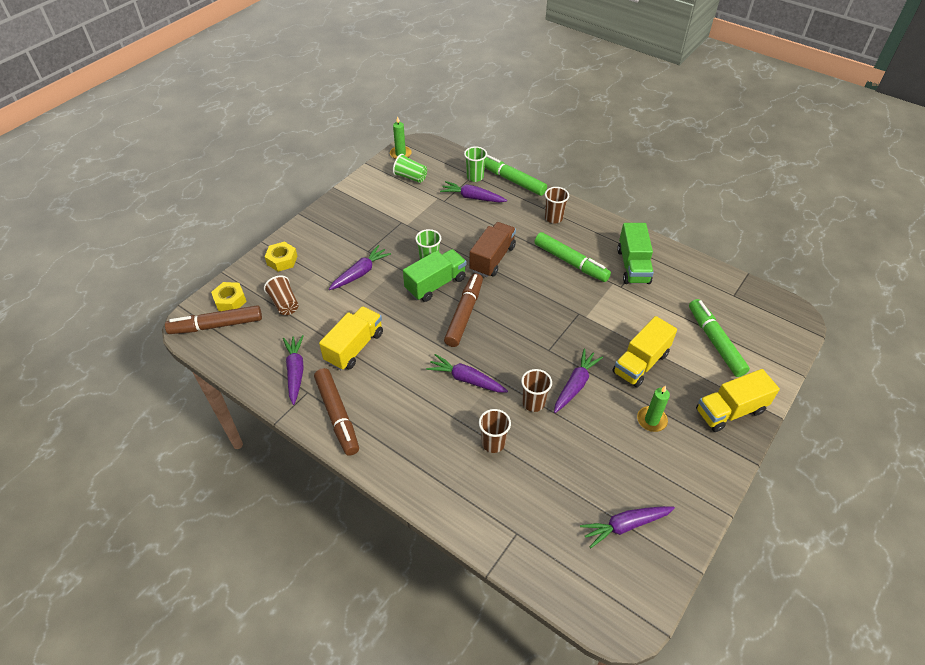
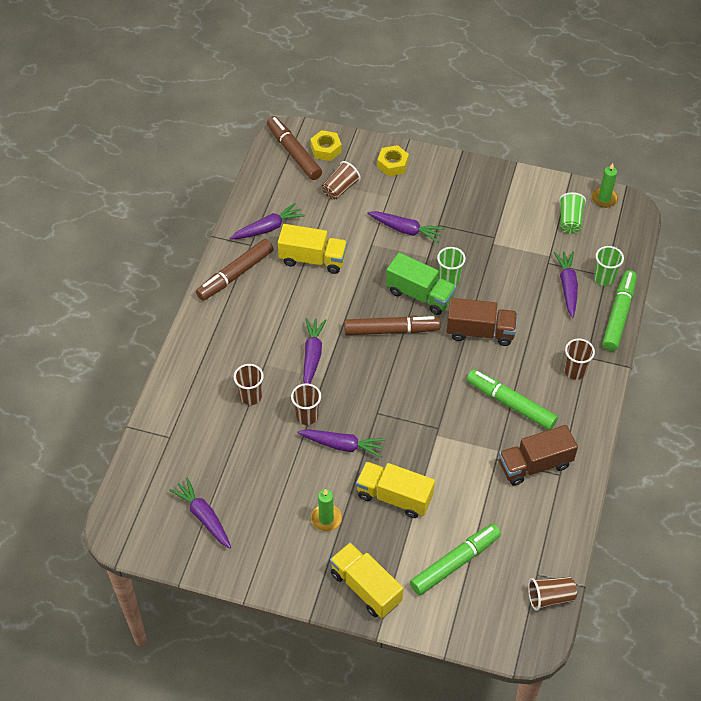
camera: 70 degrees right, 5 degrees up
(570, 262) = (510, 404): green marker -> green marker turned 105 degrees clockwise
(633, 266) = (535, 464): green truck -> brown truck
(756, 294) = (550, 597): none -> brown cup

